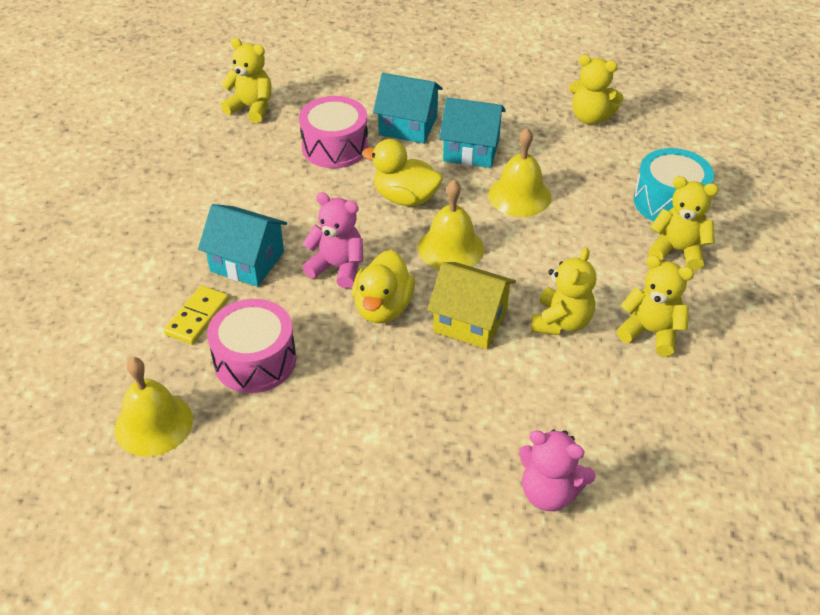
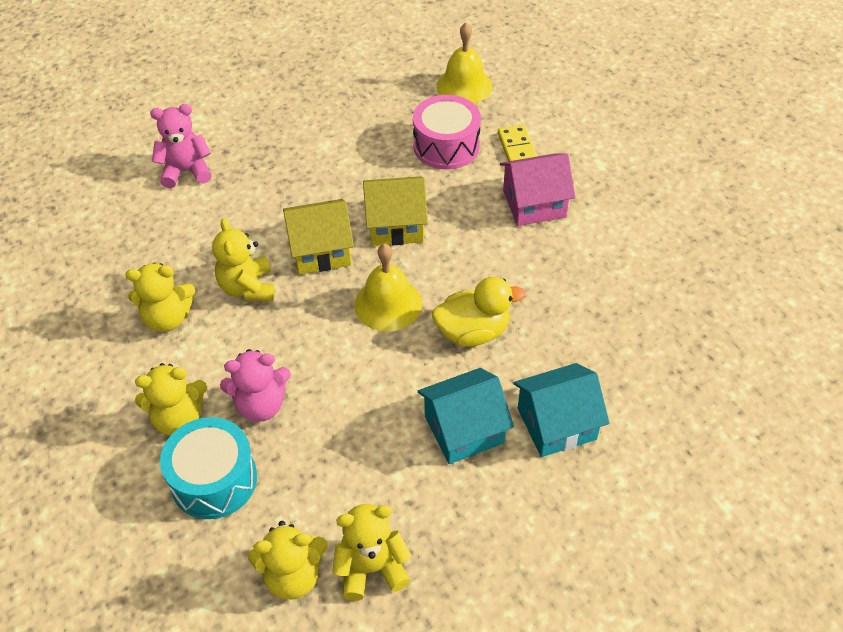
camera: 145 degrees right, 5 degrees up
(247, 261) = (534, 204): turquoise house -> pink house
(251, 108) = (727, 349): yellow teddy bear -> yellow teddy bear (293, 575)
(335, 147) = (595, 351): pink drum -> none
(337, 267) = (462, 236): pink teddy bear -> pink teddy bear (261, 405)
(383, 308) = (396, 225): yellow duck -> yellow house
(519, 195) = (370, 397): yellow bell -> none

